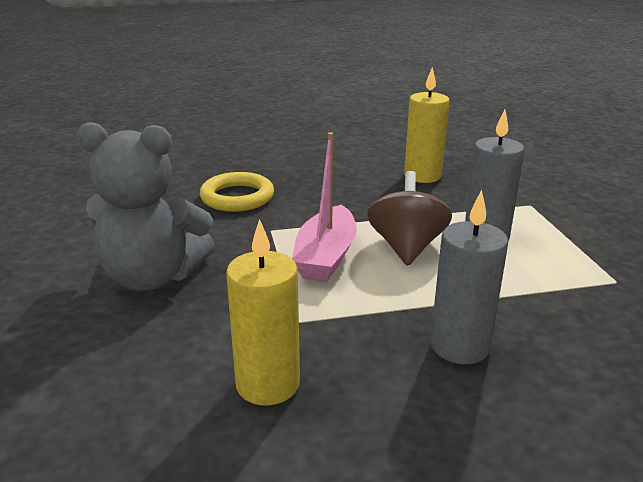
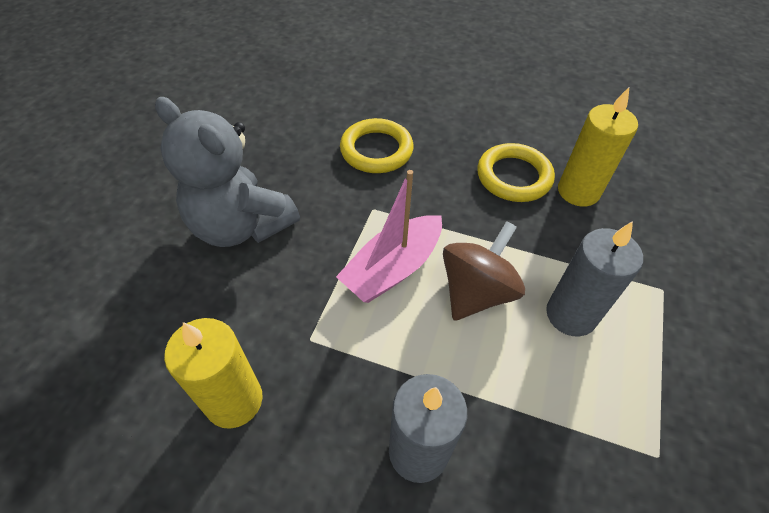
camera: 30 degrees right, 25 degrees up
(367, 181) = (514, 177): none -> yellow ring

